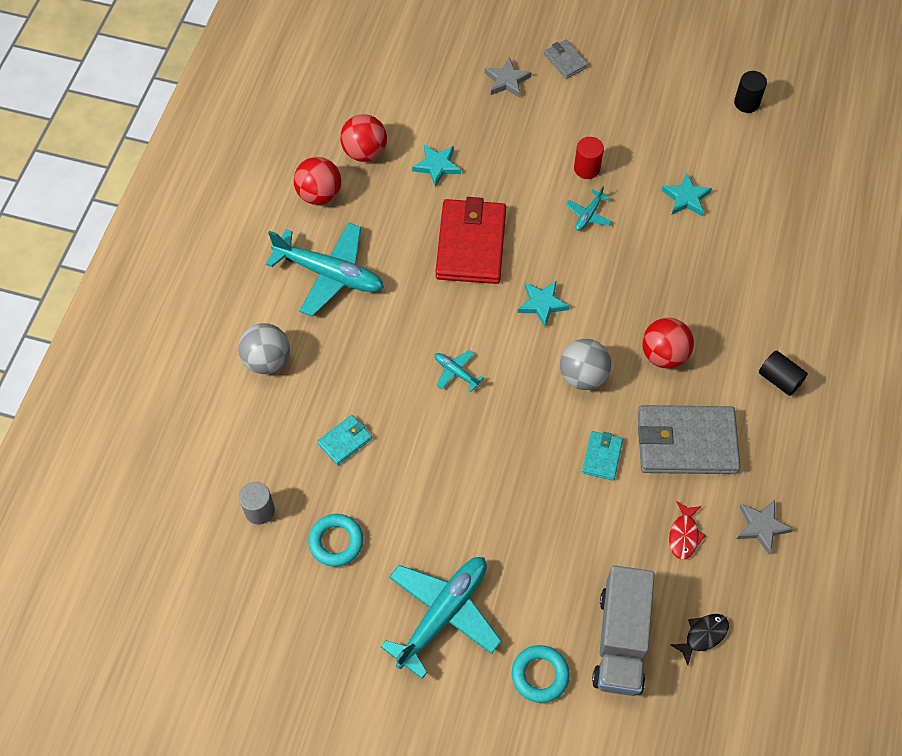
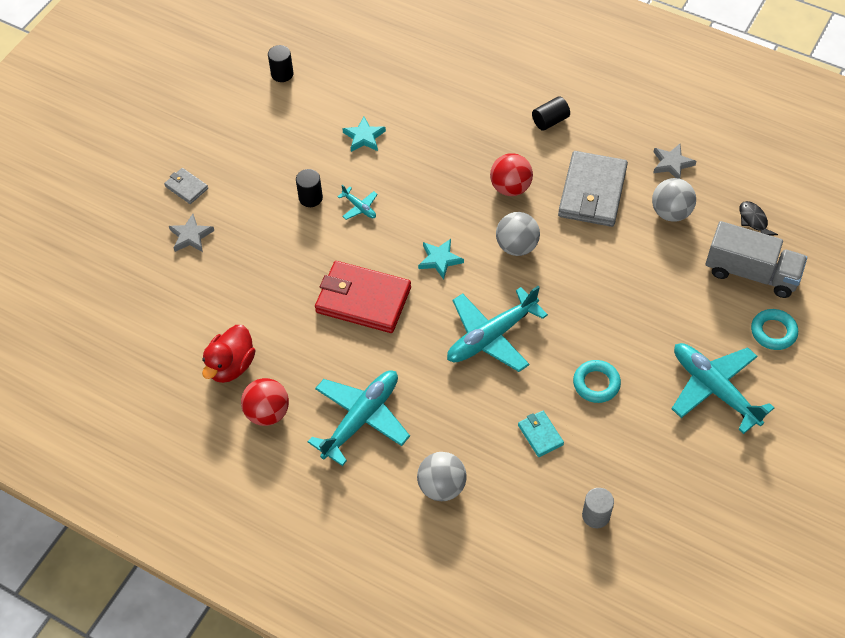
camera: 75 degrees left, 5 degrees down
(336, 542) = (637, 458): turquoise ring -> turquoise ring (596, 384)
(365, 152) = (231, 366): red ball -> red duck
(437, 166) = (268, 309): turquoise star -> none
(456, 372) = (491, 336): turquoise plane -> turquoise plane, size x2.24
(565, 61) = (186, 187): grey wallet -> grey wallet turned 60 degrees clockwise
(587, 168) = (310, 198): red cylinder -> black cylinder
(602, 456) = (593, 250): turquoise wallet -> none
(684, 535) = (671, 212): red fish -> grey ball

